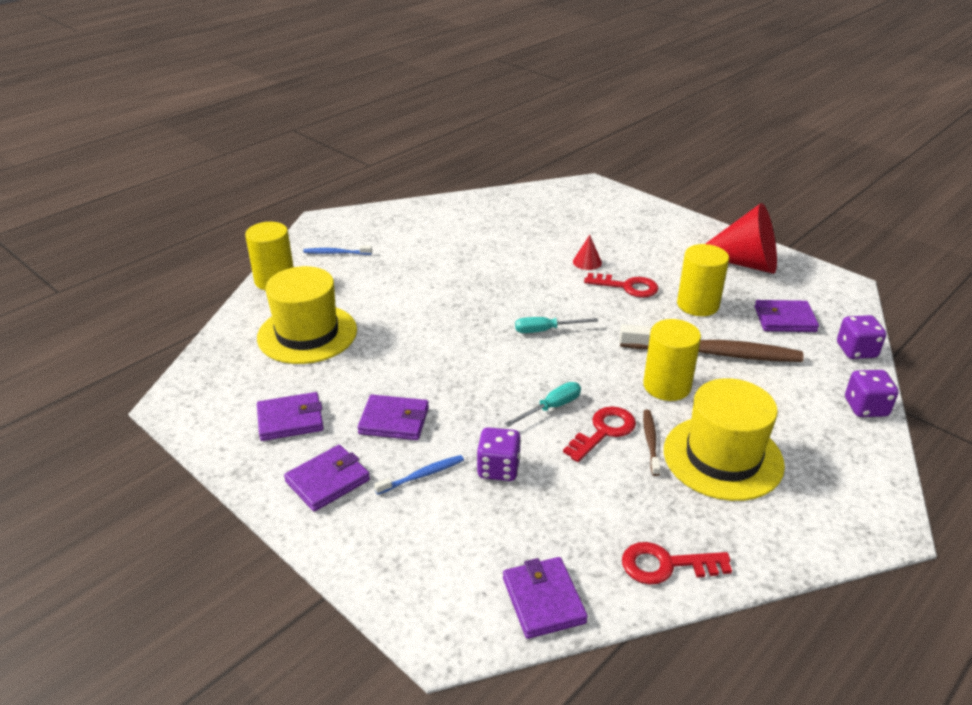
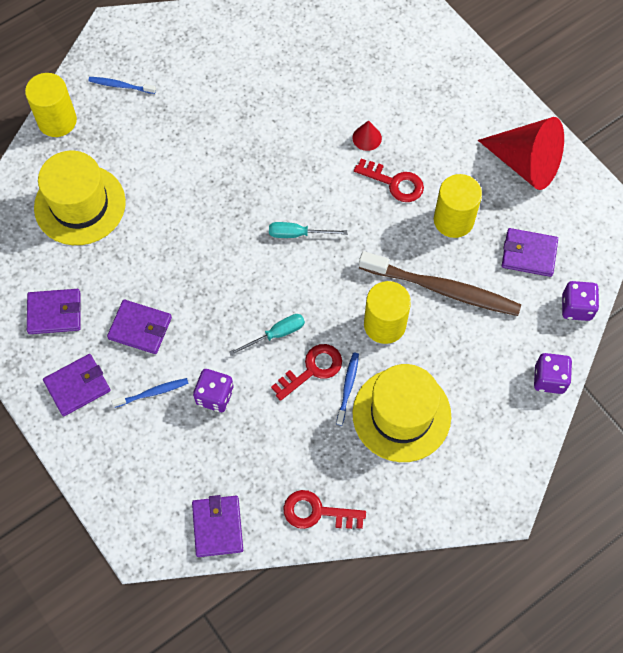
camera: 10 degrees right, 30 degrees up
(650, 442) = (348, 387): brown toothbrush -> blue toothbrush

